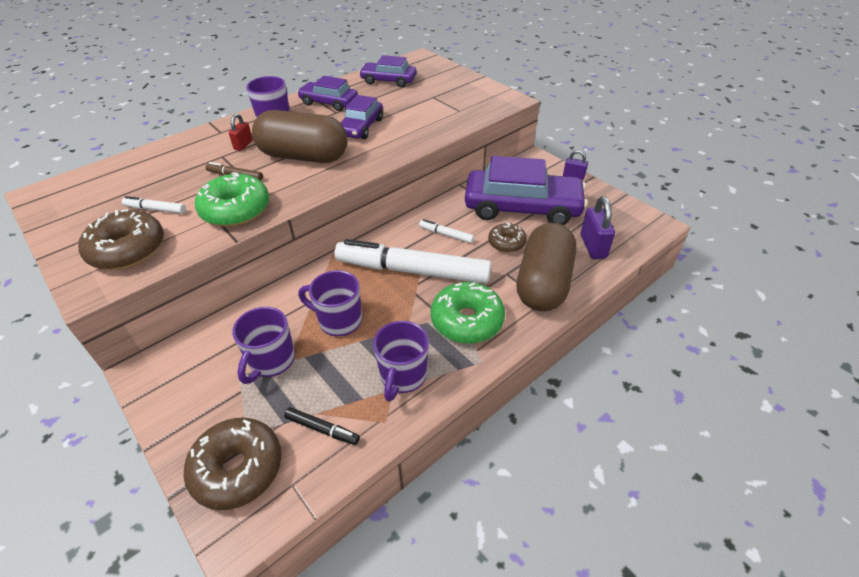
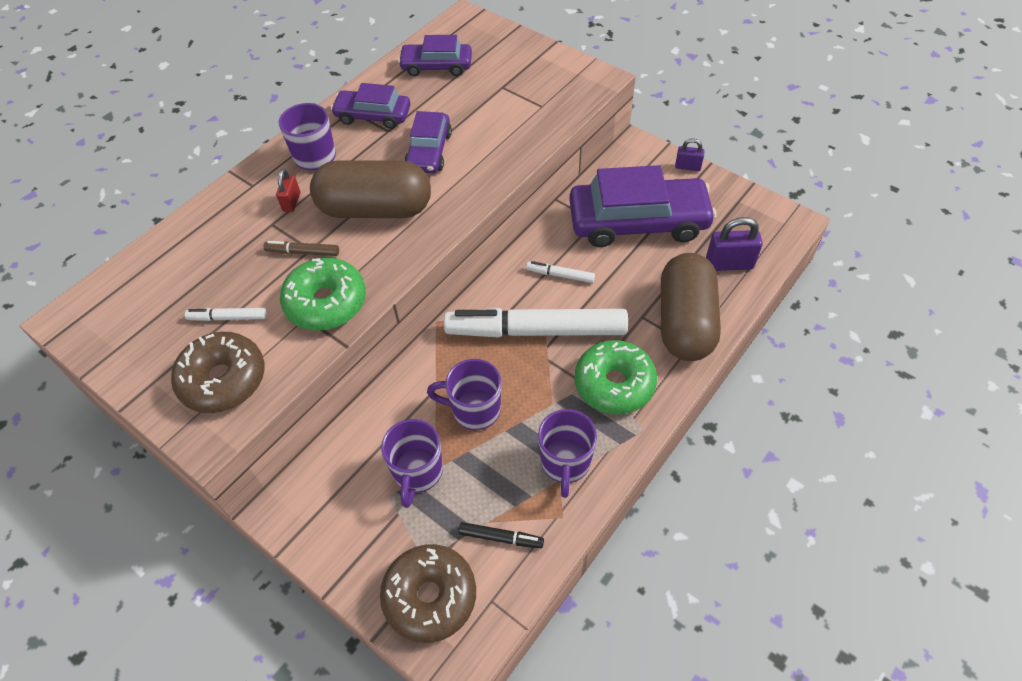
camera: 10 degrees left, 10 degrees up
(506, 243) = (632, 275): brown donut -> none
(593, 246) = (729, 264): purple padlock -> purple padlock turned 75 degrees counterclockwise

